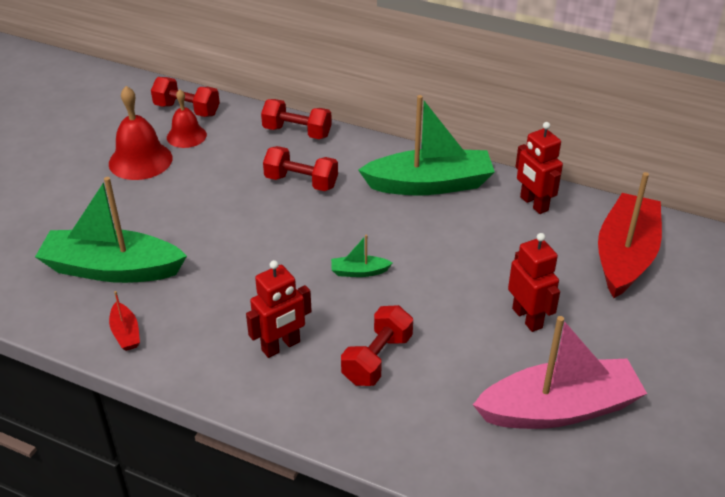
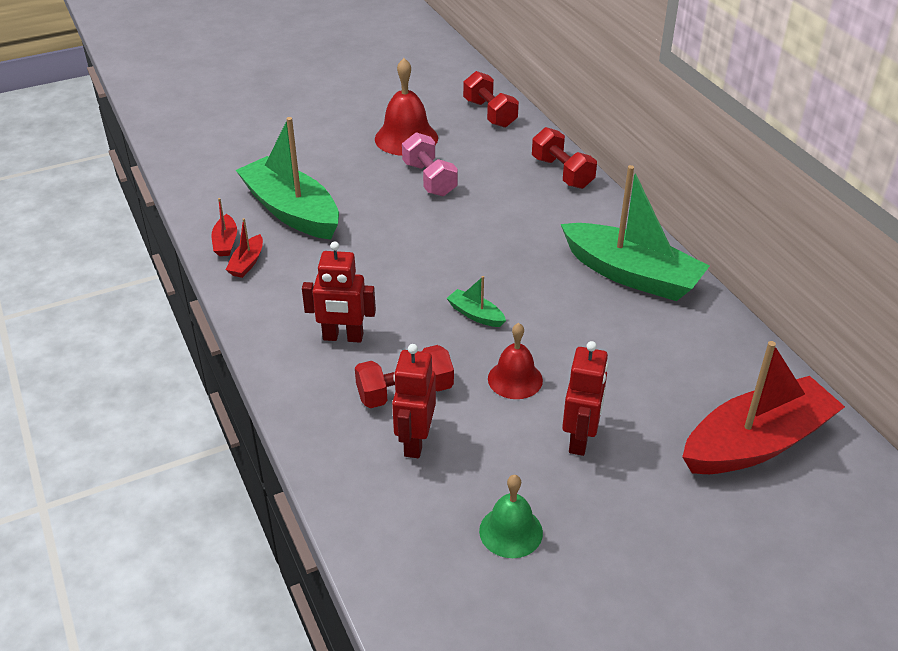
camera: 40 degrees right, 0 degrees up
(83, 326) = (225, 242): none -> red boat
(186, 136) = (464, 134): red bell -> red bell (515, 379)
(200, 185) = (429, 179): none -> pink dumbbell
(301, 182) = (515, 216): red dumbbell -> none
(533, 204) = (717, 344): red robot -> red robot (415, 441)
(558, 409) = (511, 531): pink boat -> green bell

